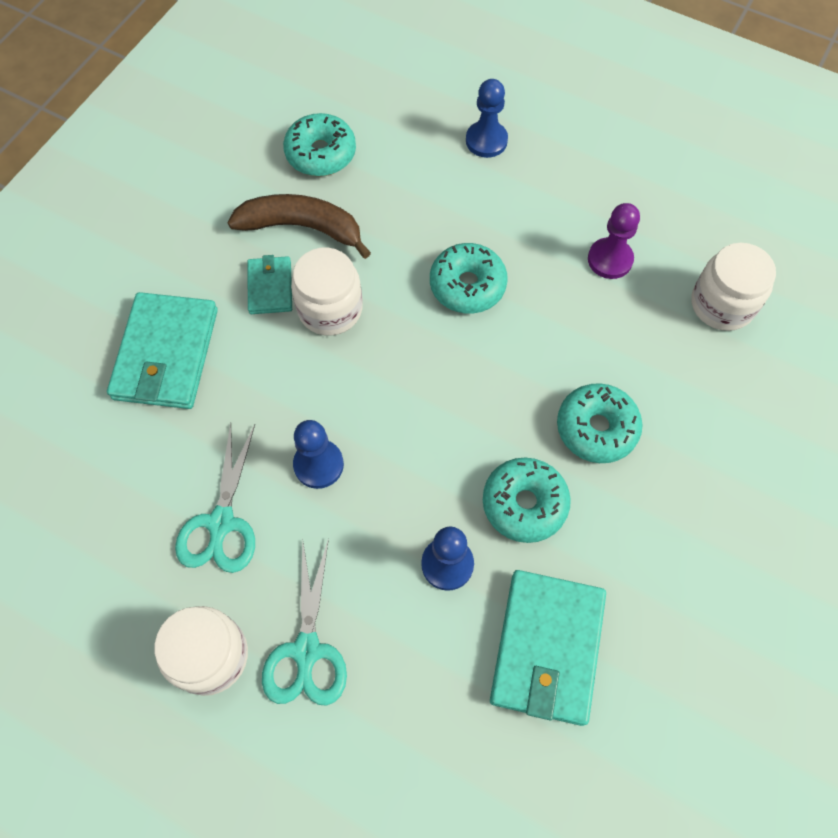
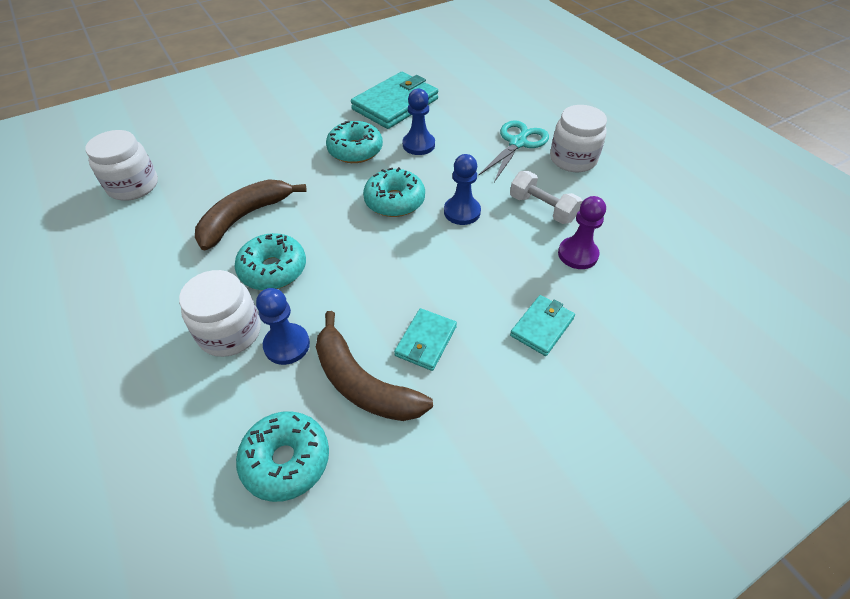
camera: 150 degrees left, 15 degrees down
(166, 354) = (542, 327): turquoise wallet -> turquoise wallet, size x0.54
(221, 523) = (542, 208): turquoise scissors -> white dumbbell
(330, 309) = (388, 300): white jar -> white jar (230, 332)
(486, 141) = (127, 385): blue pawn -> blue pawn (287, 345)
(557, 328) = (244, 217): none -> brown banana
(596, 428) = (281, 163): turquoise donut -> turquoise donut (394, 201)
(610, 259) = (160, 240): purple pawn -> purple pawn (577, 254)

